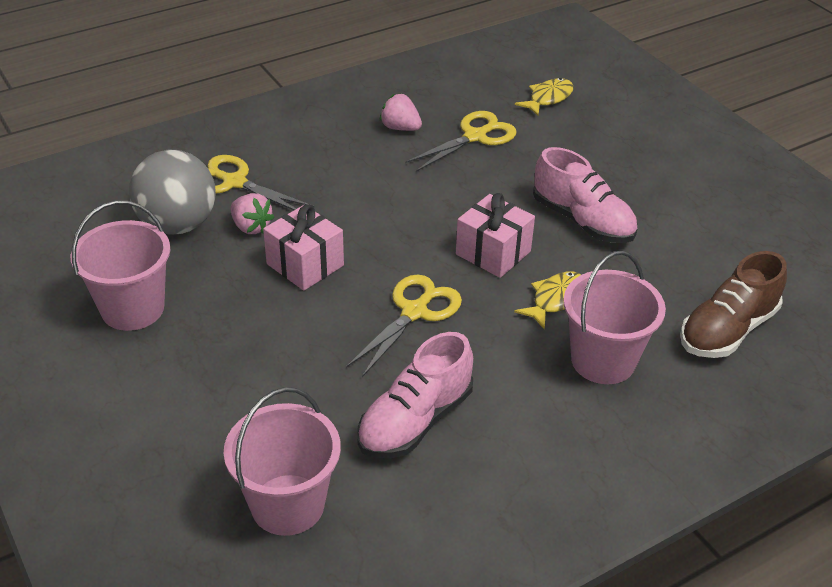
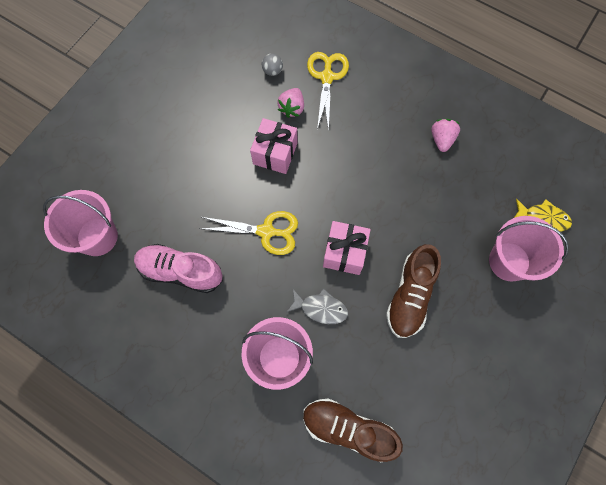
camera: 65 degrees right, 30 degrees up
(132, 308) = (195, 90): pink bucket -> pink bucket (509, 261)
(178, 225) = (272, 71): grey ball -> grey ball, size x0.40
(475, 136) = (462, 189): yellow scissors -> none
(555, 299) = (320, 308): yellow fish -> grey fish
(582, 221) = (410, 296): pink shoe -> brown shoe

